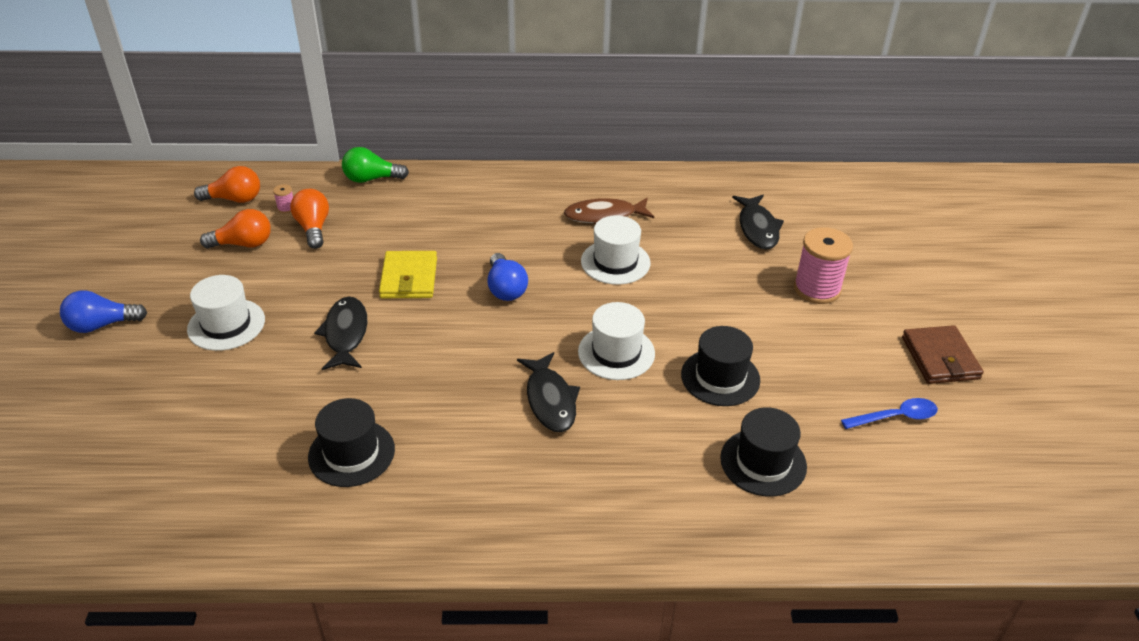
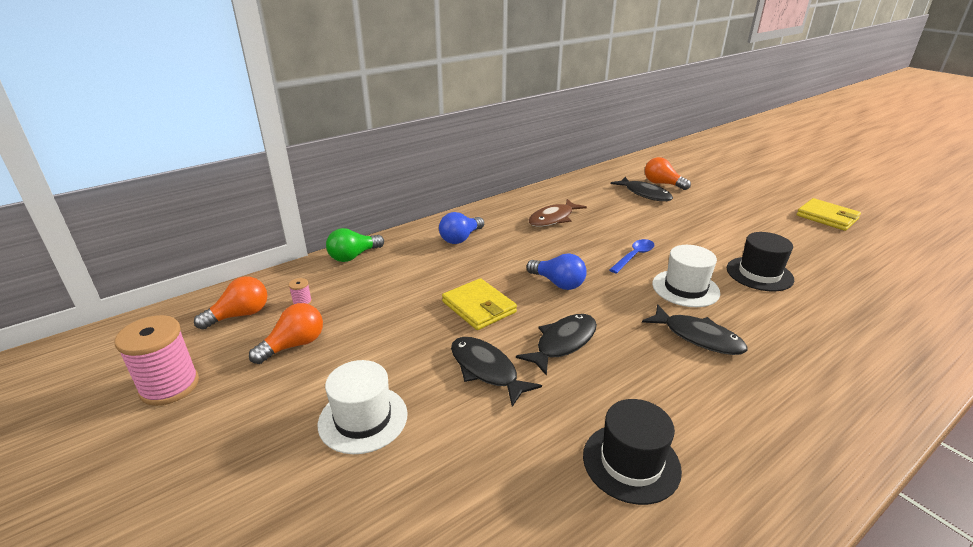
camera: 35 degrees left, 10 degrees down
(102, 325) = (211, 494): blue light bulb -> blue light bulb (461, 238)
(313, 228) = (348, 306): orange light bulb -> orange light bulb (662, 184)
(431, 344) = (563, 343): none -> black fish
(615, 262) = (600, 240): white hat -> none
(763, 462) = (860, 307): black hat -> none
(817, 289) = (722, 210): pink spool -> pink spool (170, 386)
(895, 417) = (863, 252): blue spoon -> blue spoon (634, 256)
(940, 358) = (827, 217): brown wallet -> yellow wallet

